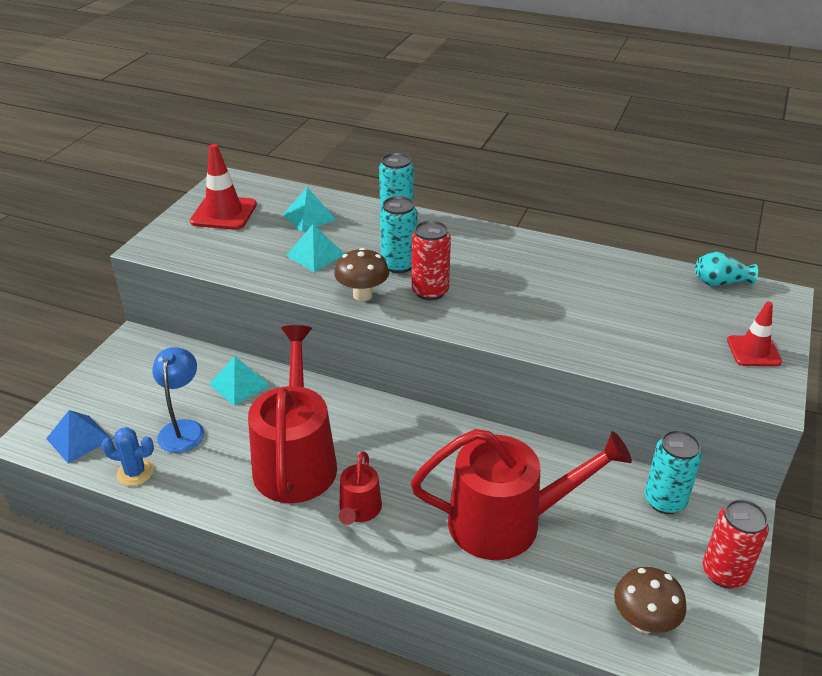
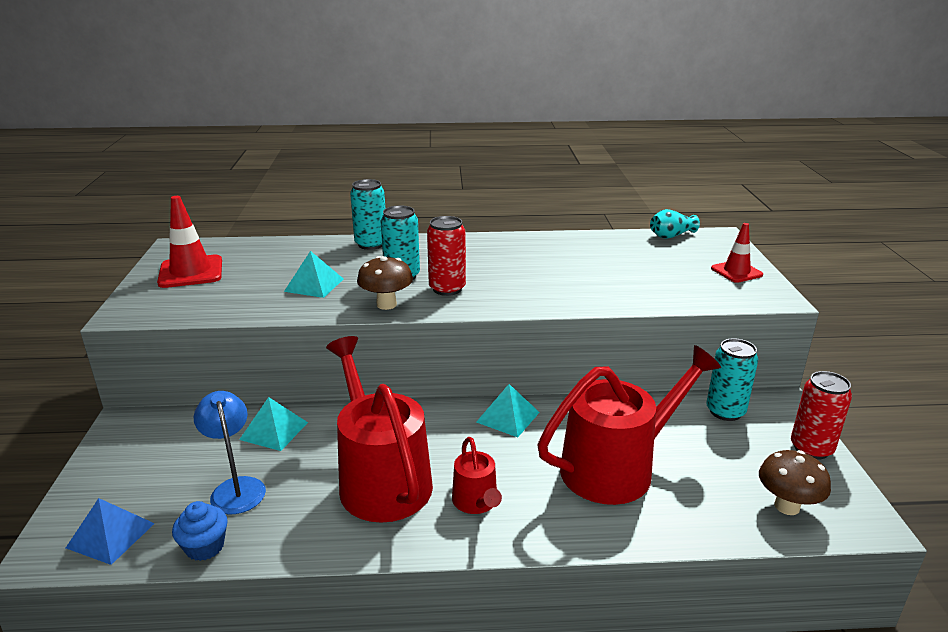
camera: 25 degrees left, 10 degrees down
(135, 472) = (205, 547): blue cactus -> blue cupcake
(309, 217) = (285, 259): turquoise pyramid -> turquoise pyramid (508, 417)

